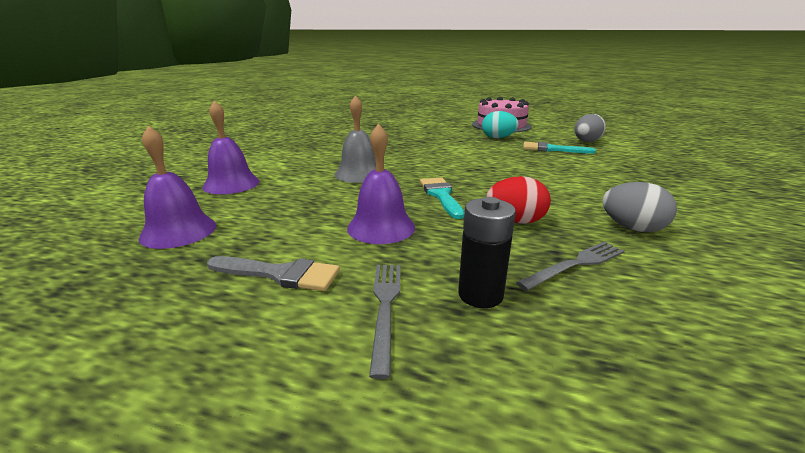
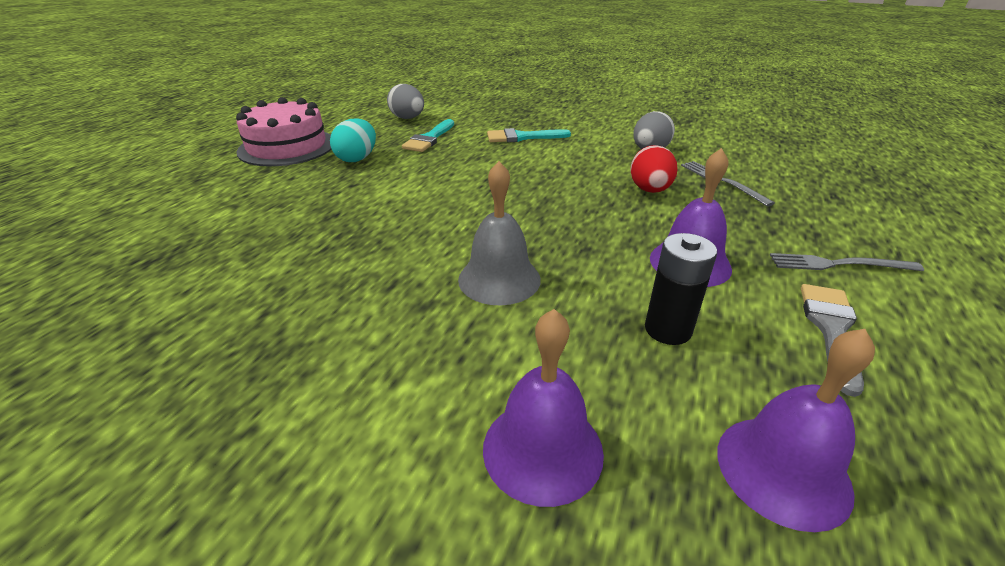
camera: 85 degrees left, 10 degrees up
(441, 195) = (588, 220): turquoise brush -> turquoise brush (522, 137)
(480, 295) = (790, 222): black battery -> black battery (668, 329)

